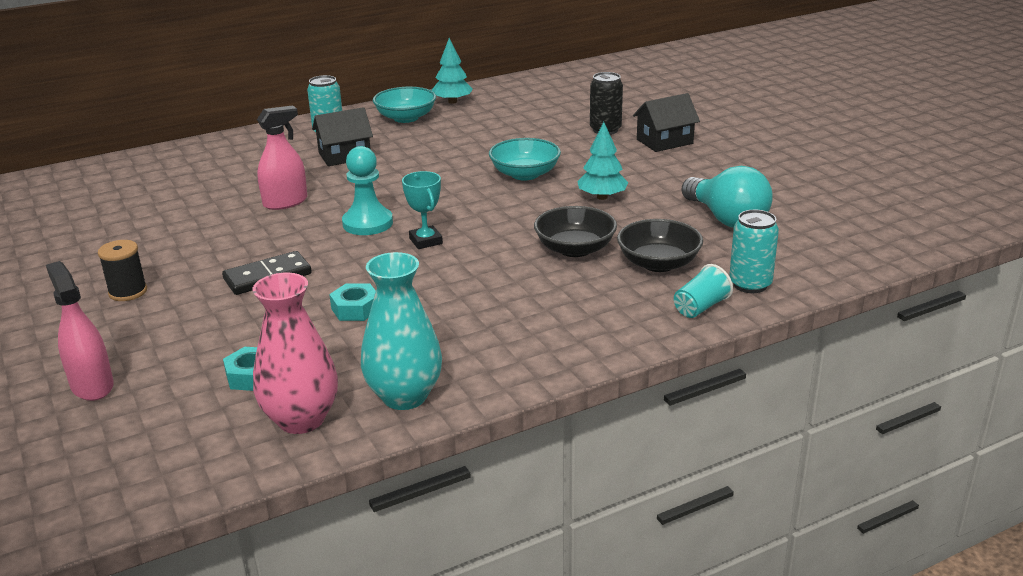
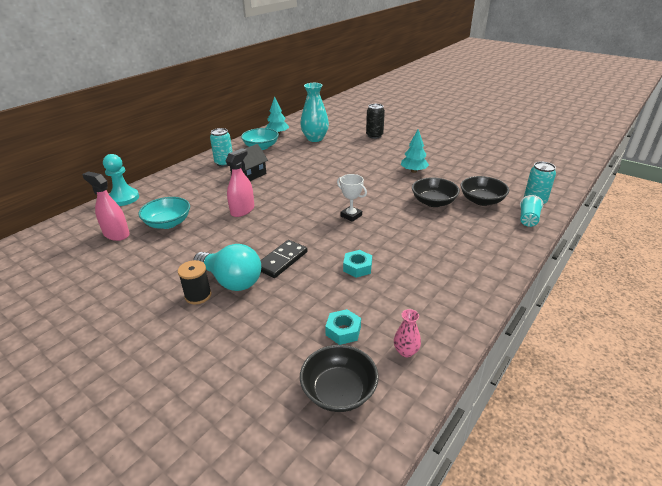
camera: 25 degrees left, 5 degrees up
(92, 386) = (242, 373): pink spray bottle -> pink spray bottle (116, 234)
(175, 435) = (339, 391): none -> black bowl
(301, 419) = (406, 351): pink vase -> pink vase, size x0.48
(367, 223) = (306, 212): turquoise pawn -> turquoise pawn (124, 198)
(404, 396) = (447, 315): turquoise vase -> turquoise vase (315, 138)
(426, 241) = (351, 216): turquoise trophy -> white trophy
(525, 174) = (361, 166): turquoise bowl -> turquoise bowl (168, 223)
(664, 141) = (409, 136): black house -> none
(726, 219) = (484, 170): turquoise light bulb -> turquoise light bulb (231, 281)

